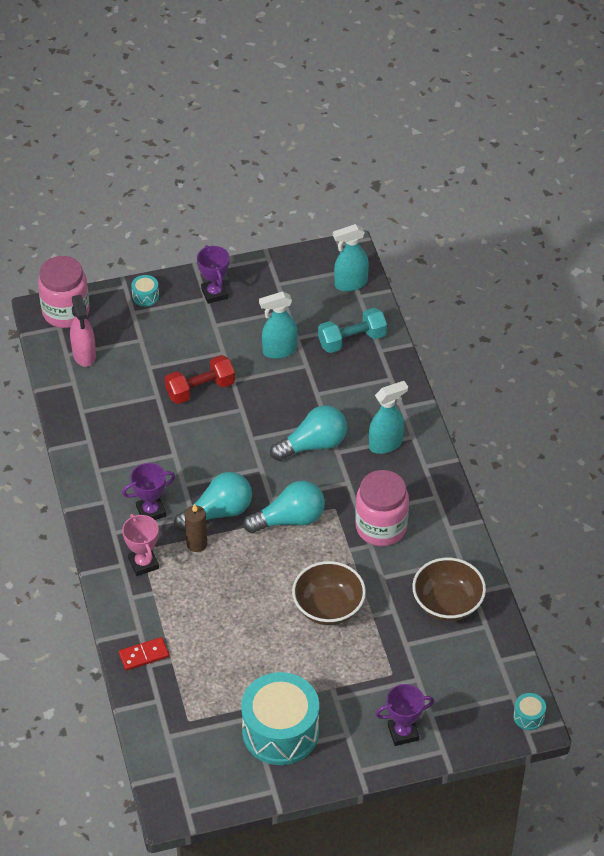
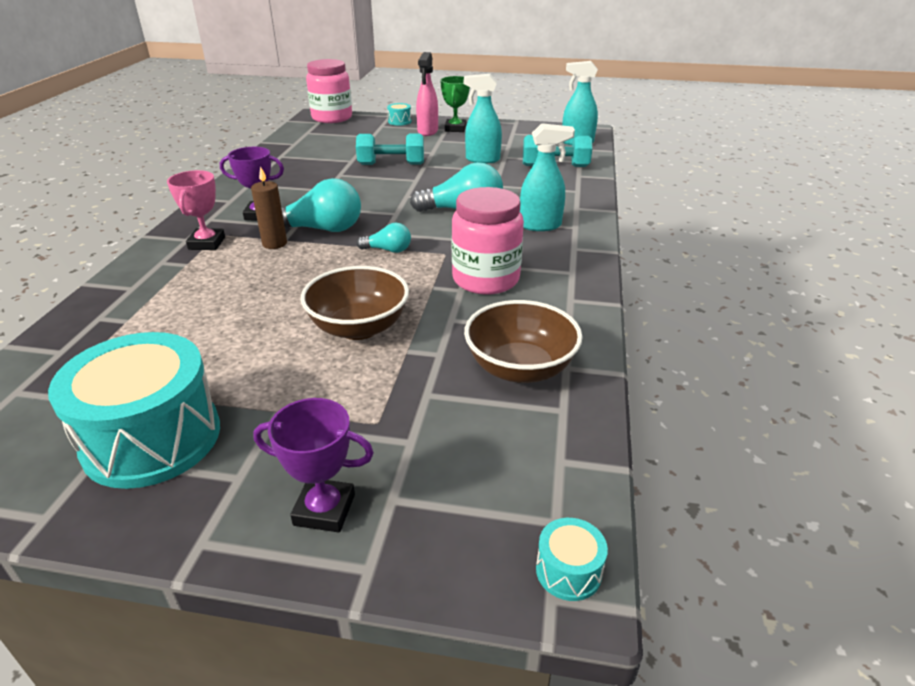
camera: 25 degrees right, 15 degrees down
(84, 355) = (319, 135): pink spray bottle -> pink spray bottle (427, 131)
(144, 655) = (106, 308): red domino -> none
(200, 389) = (391, 164): red dumbbell -> turquoise dumbbell
(214, 293) = (455, 129): purple trophy -> green trophy
(289, 519) = (388, 250): turquoise light bulb -> turquoise light bulb, size x0.54

